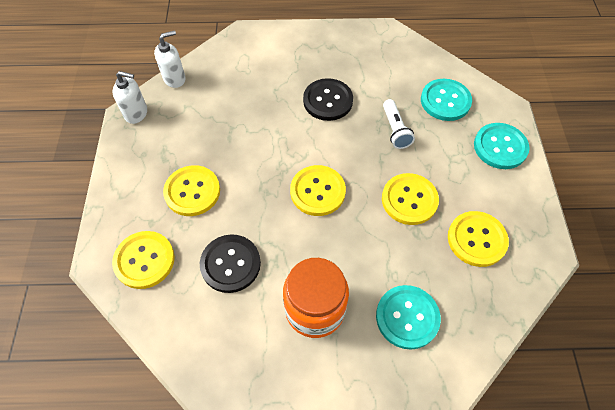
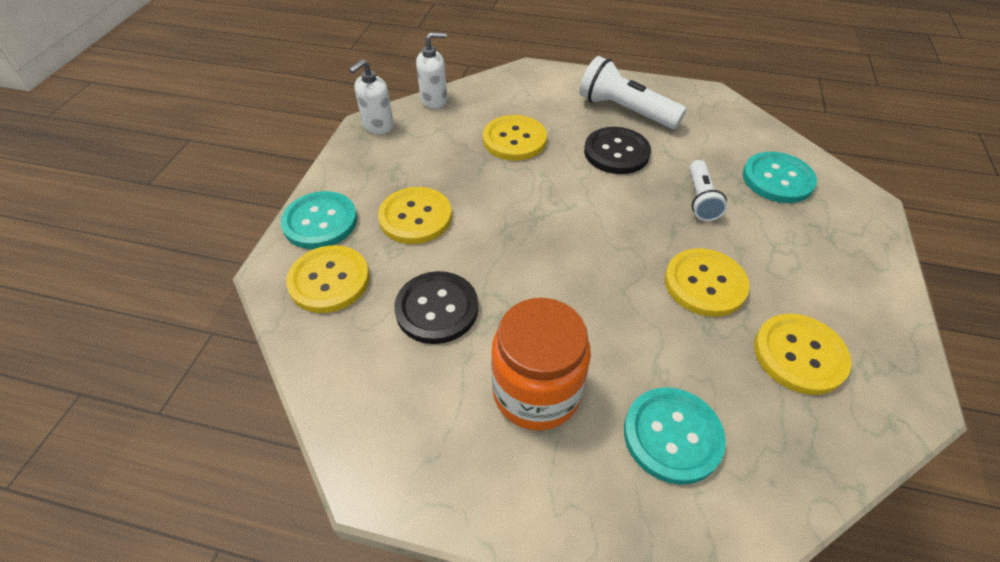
camera: 15 degrees right, 10 degrees down
(136, 113) = (378, 126): white soap dispenser -> white soap dispenser turned 105 degrees clockwise
(317, 191) = (577, 248): yellow button -> yellow button (514, 140)
(326, 59) = (625, 110): none -> white flashlight
(500, 147) = (851, 246): turquoise button -> turquoise button (320, 222)

